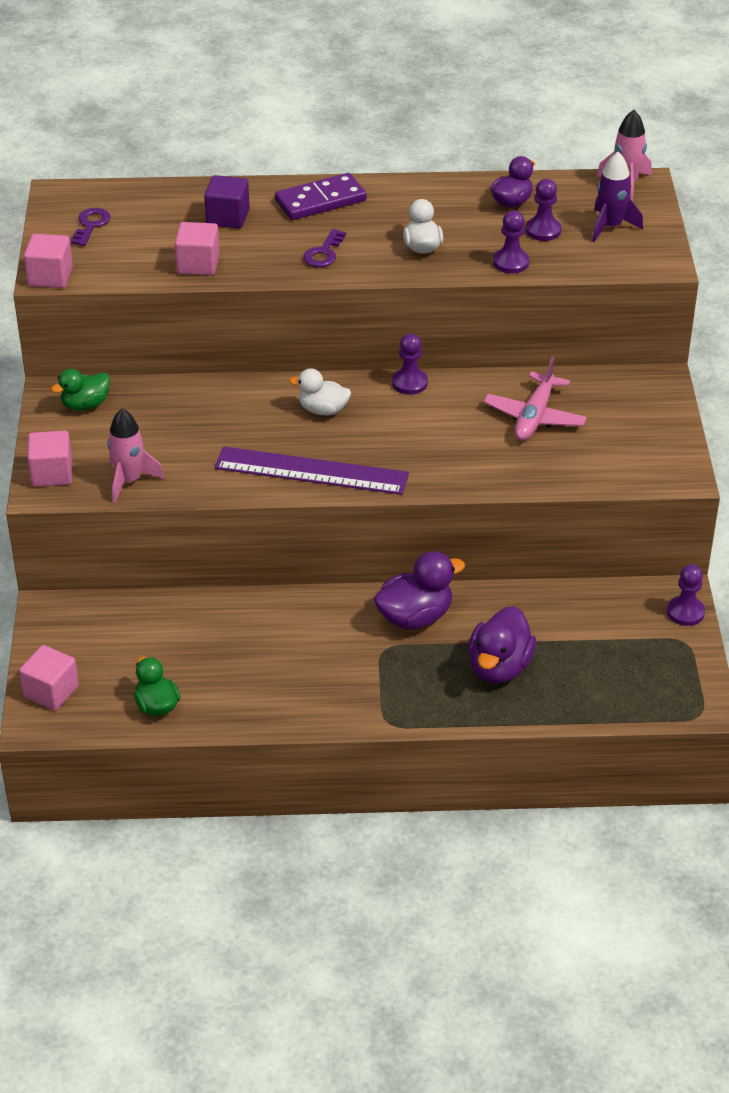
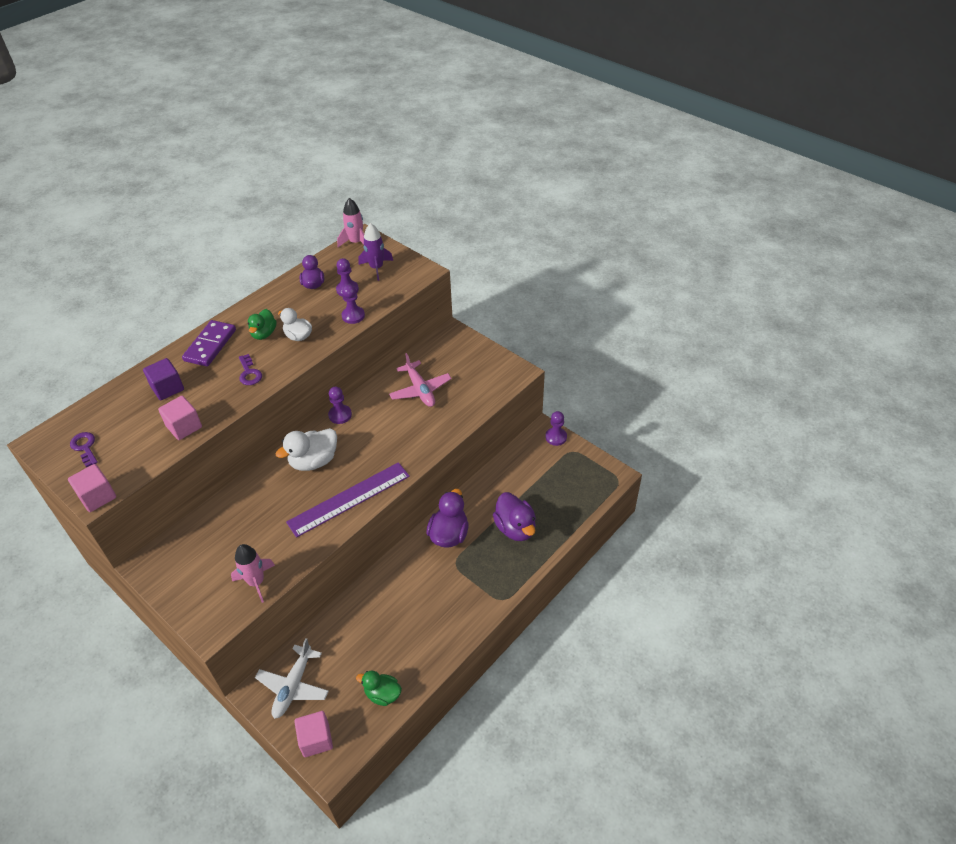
camera: 45 degrees left, 5 degrees up
(52, 473) = (204, 614): pink cube -> none
(85, 405) = (174, 557): green duck -> green duck (264, 334)
(86, 631) = (293, 686): none -> white plane
(323, 410) = (314, 461): white duck -> white duck, size x1.53

